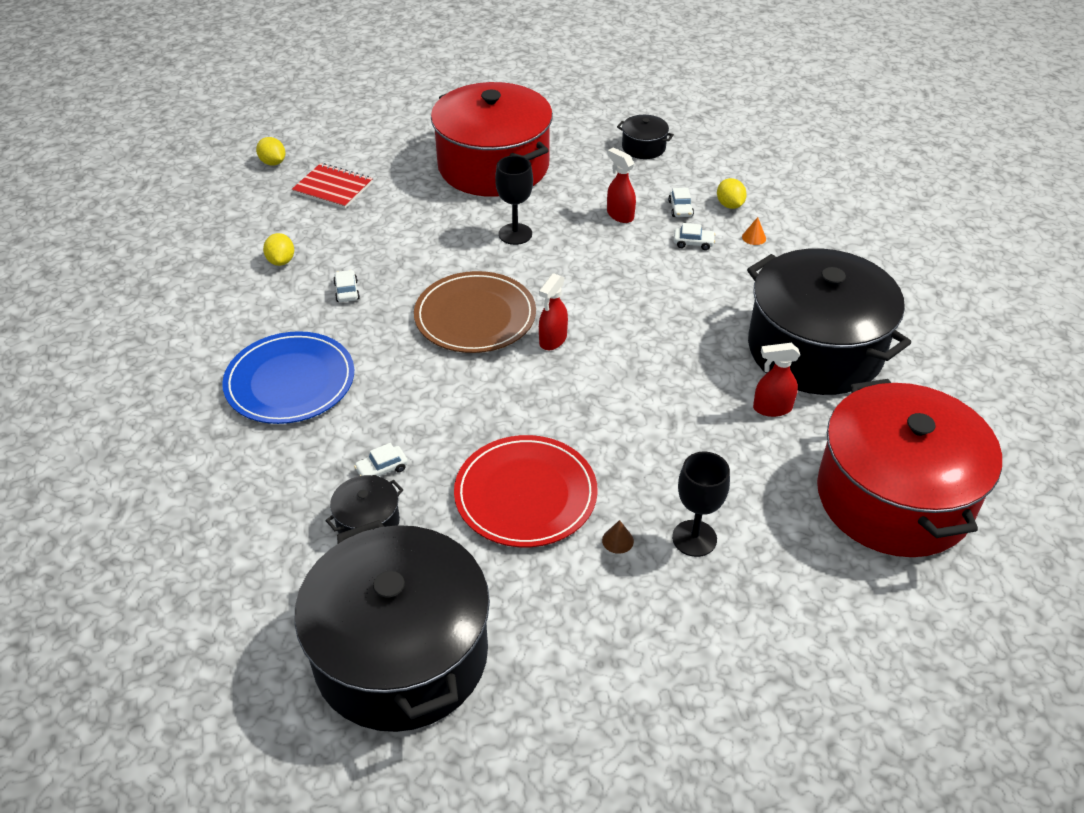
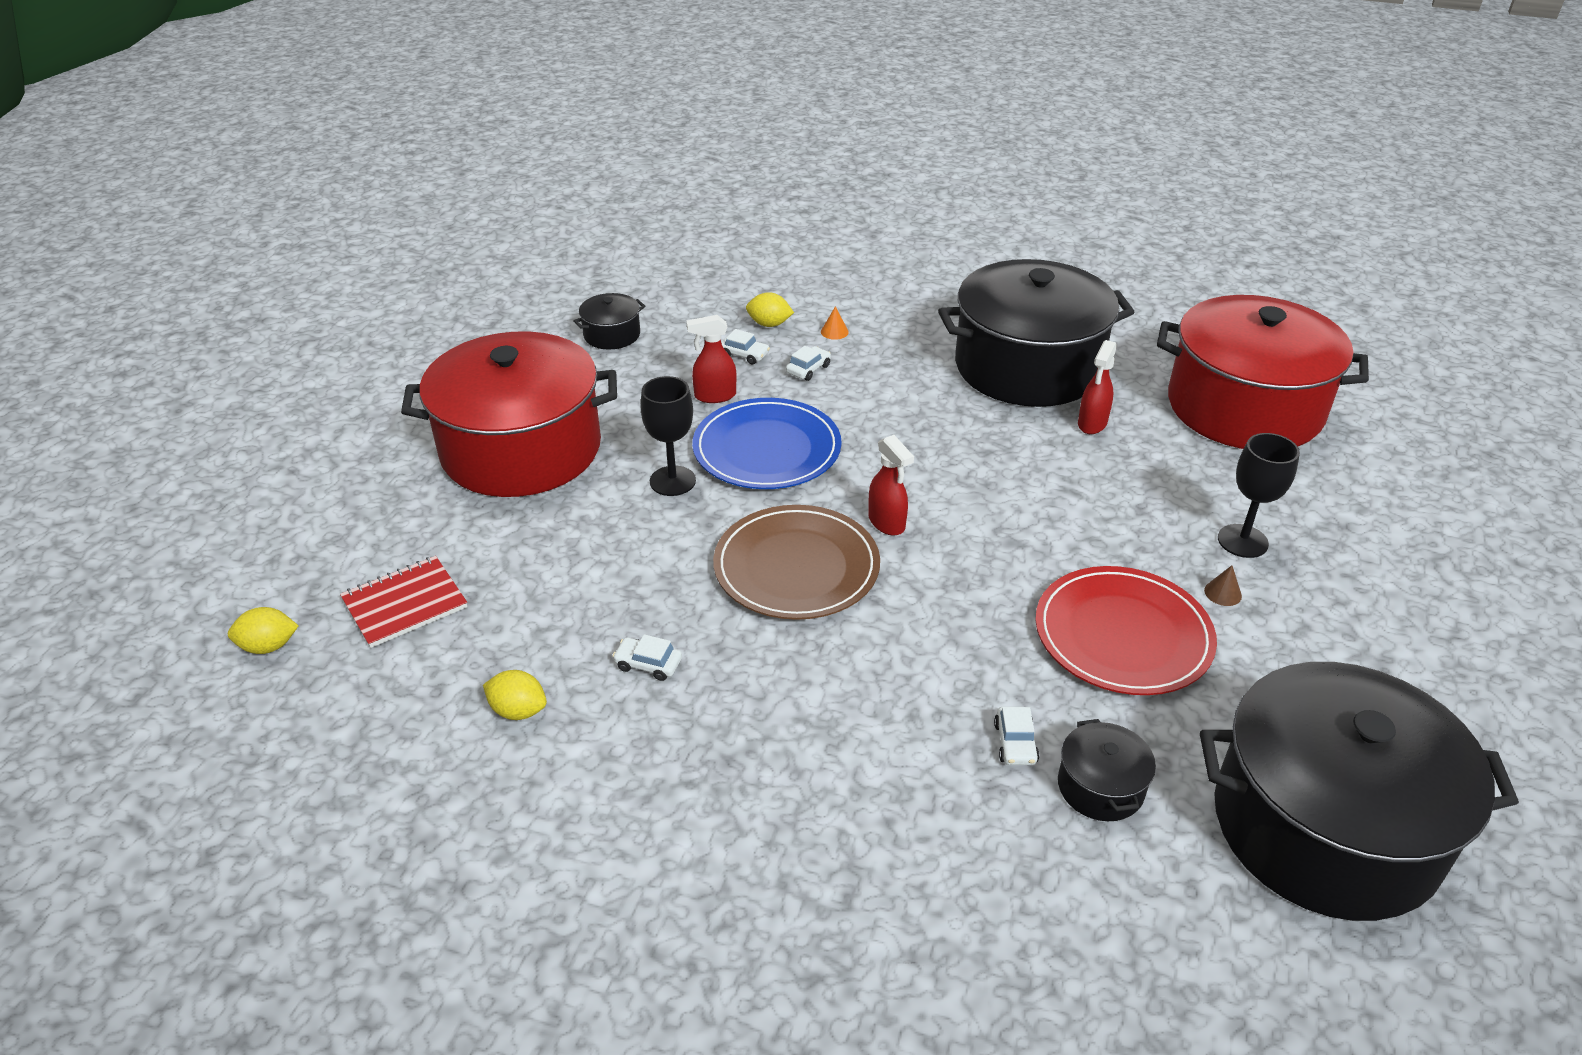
camera: 60 degrees left, 5 degrees down
(290, 381) = (790, 782): blue plate -> blue plate (767, 449)

